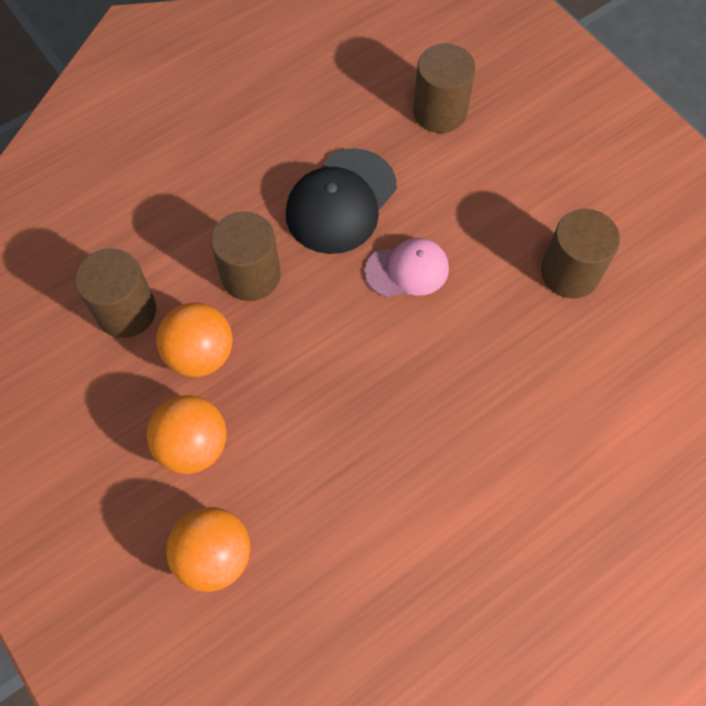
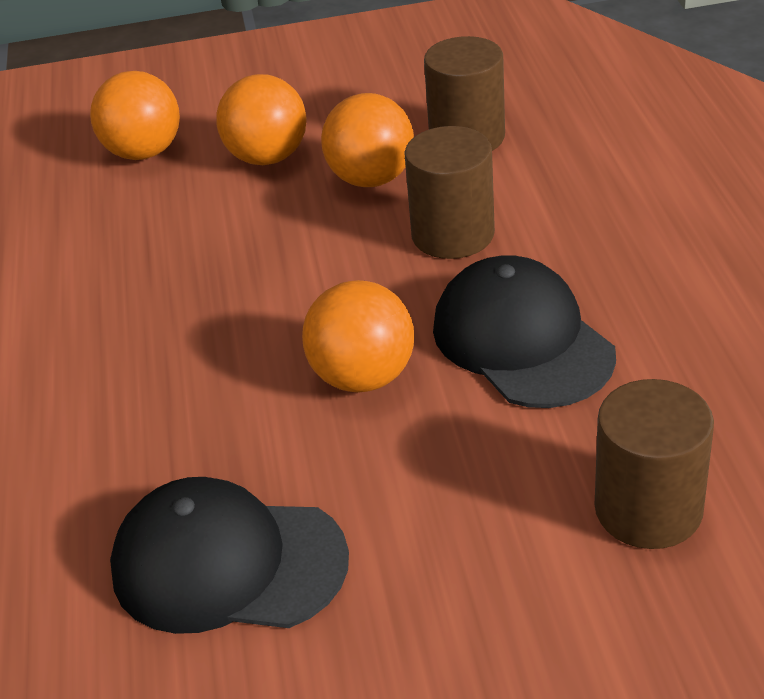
camera: 120 degrees right, 25 degrees down
(407, 270) = (363, 377): pink cap -> orange ball
(570, 273) = (228, 563): brown cylinder -> black cap

